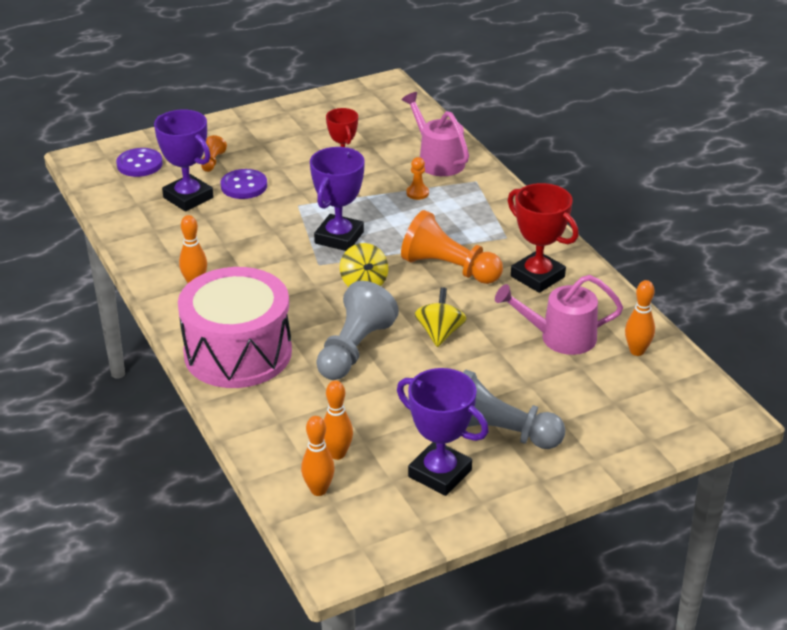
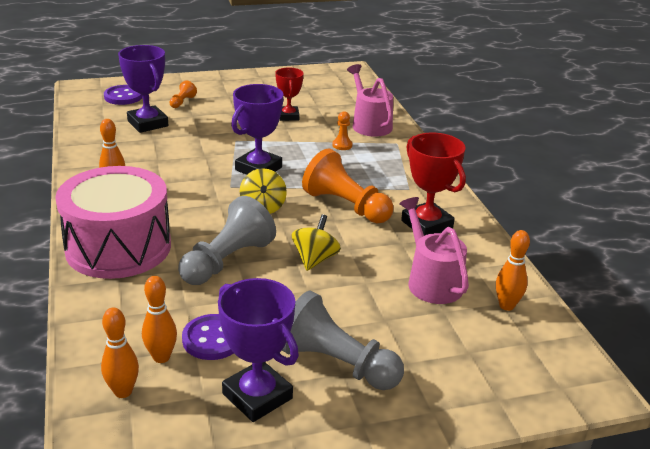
camera: 10 degrees right, 5 degrees down
(244, 186) = (198, 121): purple button -> purple button (212, 339)
(559, 337) = (431, 281): pink watering can -> pink watering can turned 60 degrees clockwise

